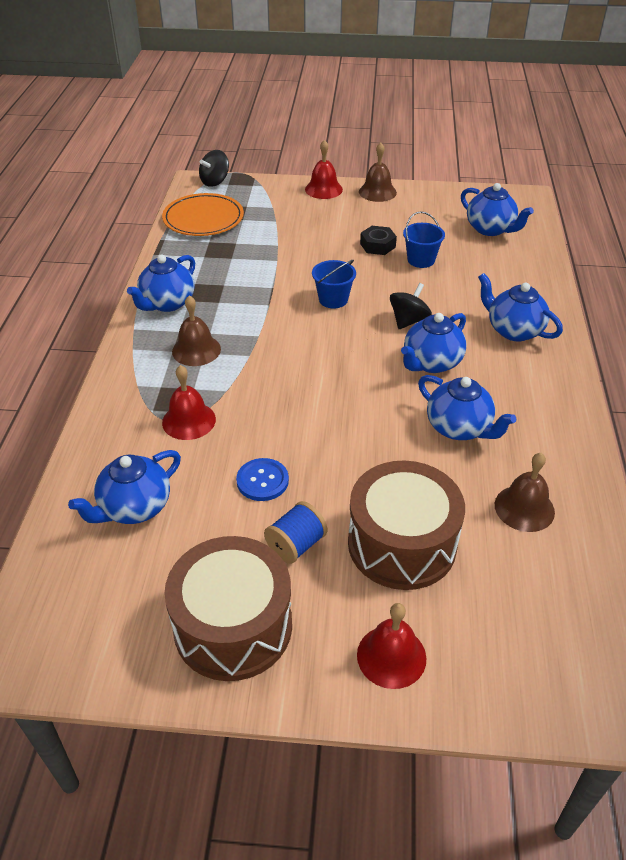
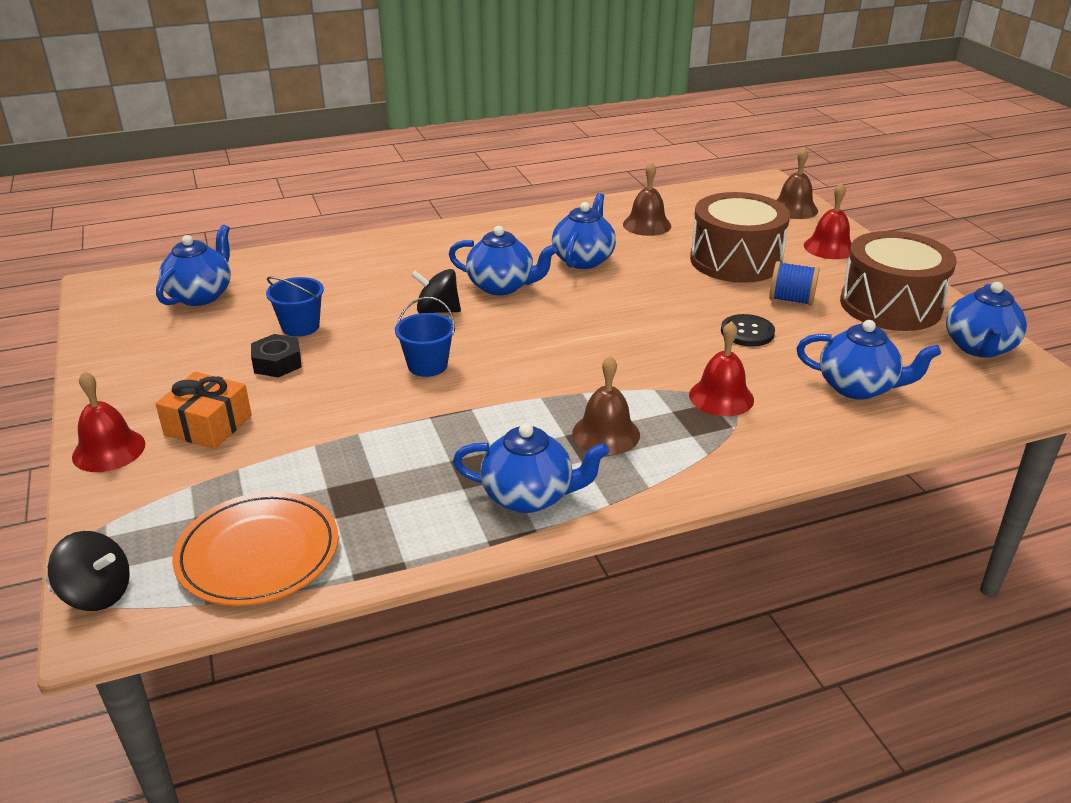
camera: 115 degrees left, 10 degrees down
(262, 481) = (747, 332): blue button -> black button
(324, 217) = (208, 425): none -> orange gift
(377, 192) = (109, 396): brown bell -> brown bell (794, 209)
(513, 330) = (414, 256): blue teapot -> blue teapot (979, 348)

